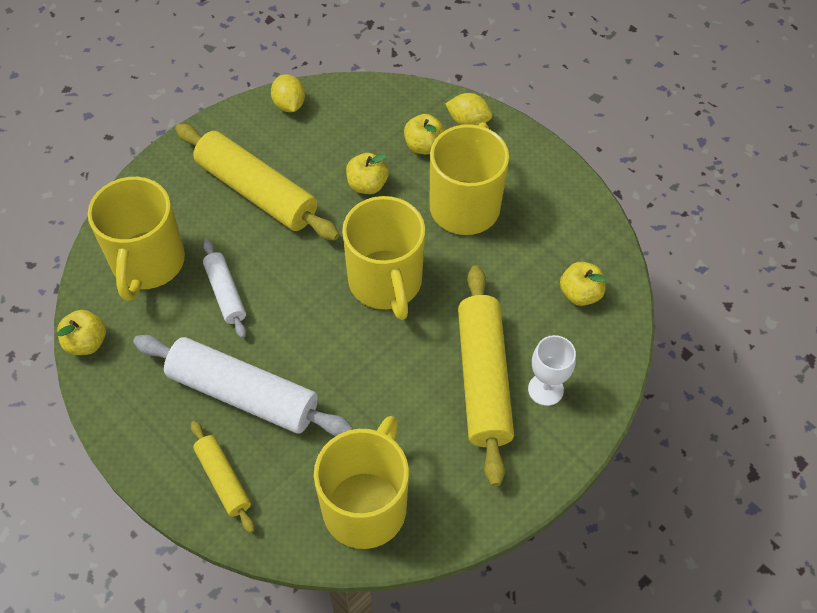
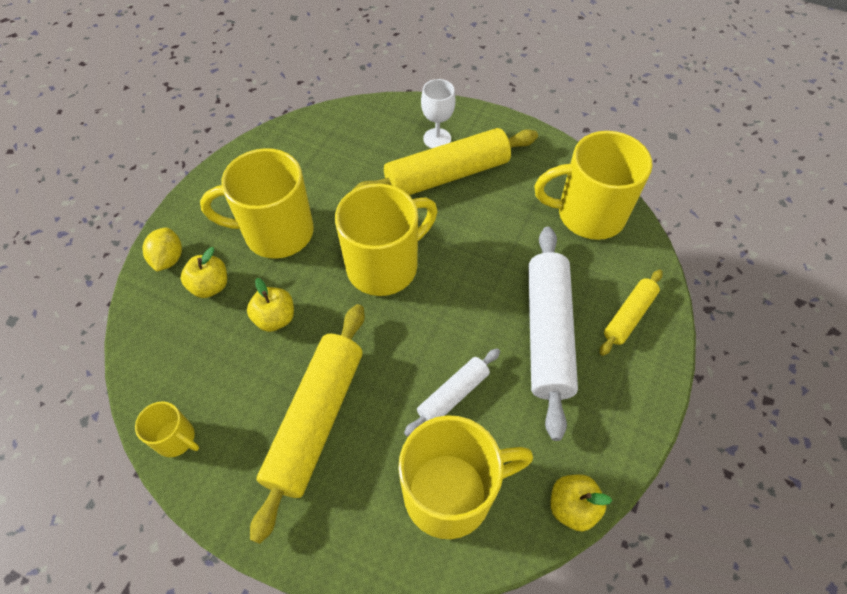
camera: 110 degrees left, 0 degrees up
(289, 105) = (176, 439): yellow lemon -> yellow mug
(580, 294) = (342, 138): yellow apple -> none

